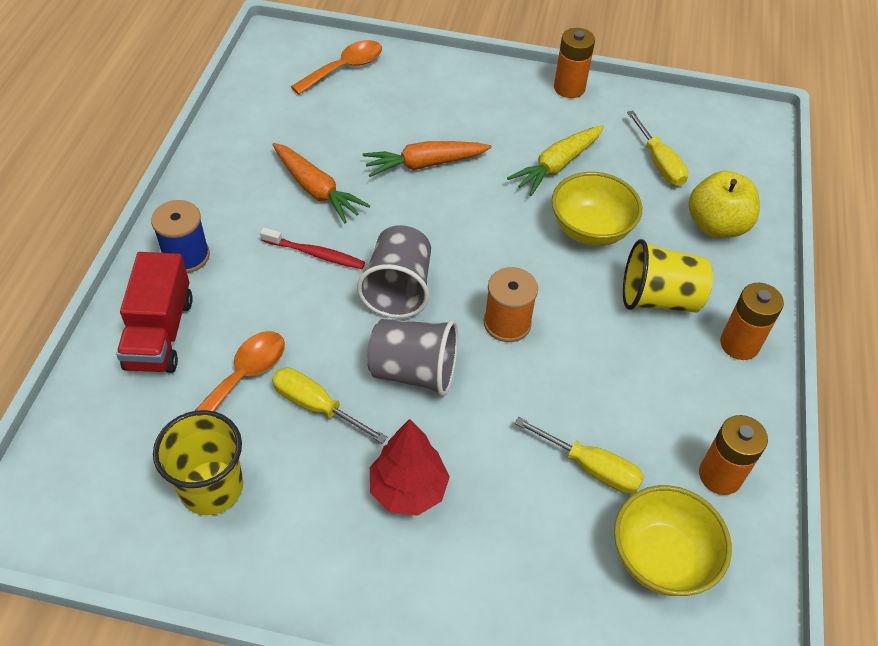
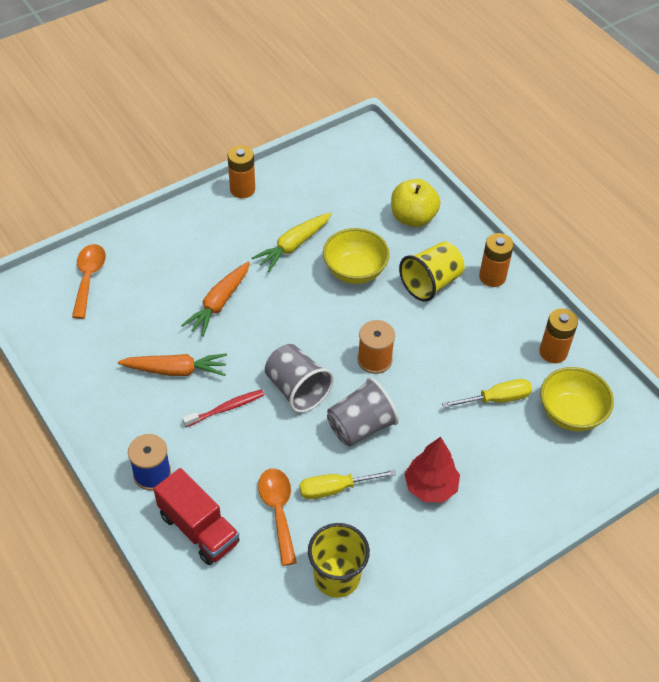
camera: 45 degrees left, 0 degrees up
(557, 166) = (293, 246): yellow carrot -> yellow carrot turned 45 degrees clockwise
(659, 163) = (344, 201): yellow screwdriver -> none

